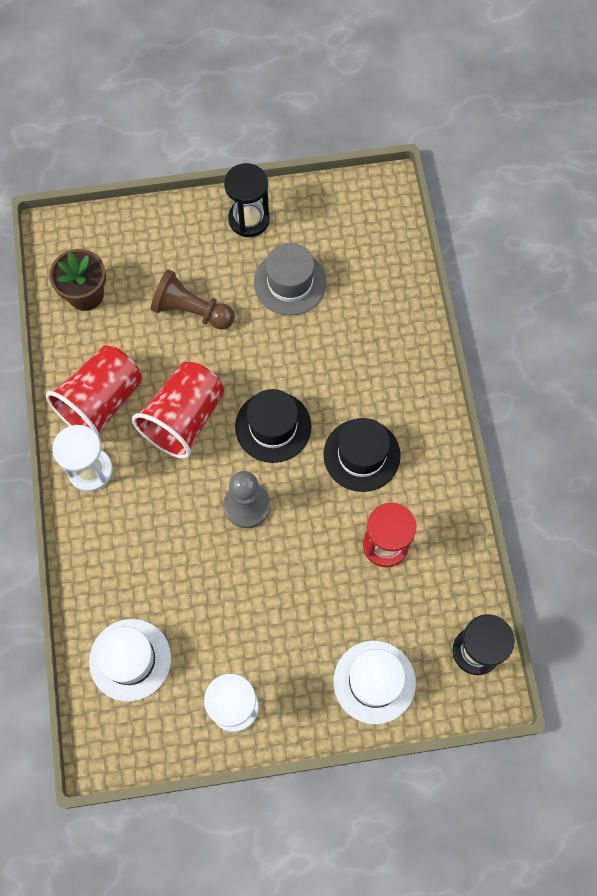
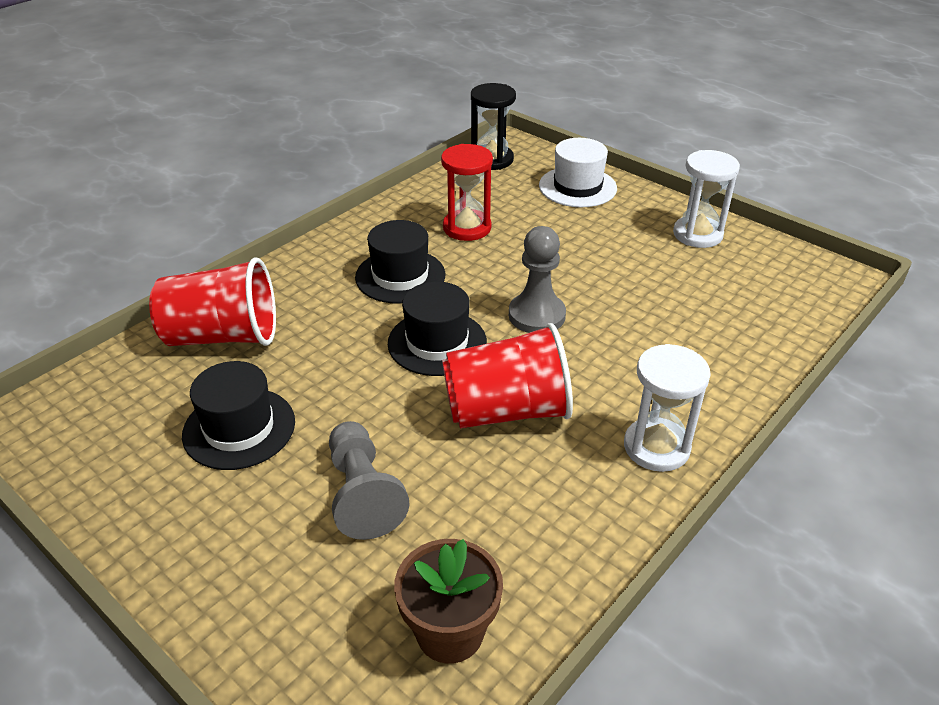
camera: 130 degrees left, 30 degrees down
(101, 402) = (573, 496): red cup -> red cup (223, 336)
(130, 659) = (760, 304): white hat -> none
(191, 310) = (363, 494): brown pawn -> grey pawn
(249, 219) = (163, 525): black hourglass -> none
(290, 282) = (239, 428): grey hat -> black hat

